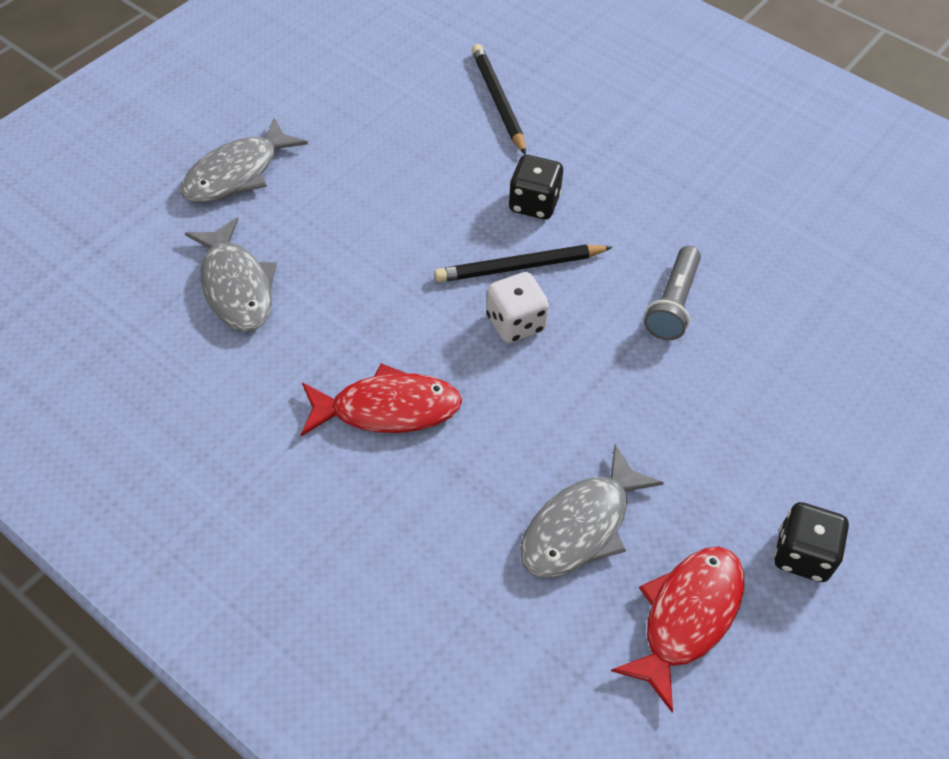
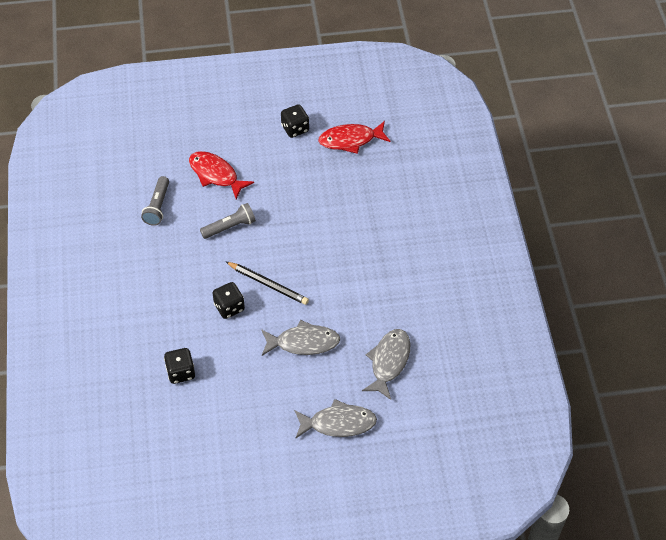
camera: 135 degrees left, 0 degrees up
(388, 409) = (377, 267): red fish -> red fish (216, 174)
(498, 101) = (181, 372): black pencil -> black dice
(515, 323) = (296, 263): white dice -> none
(581, 526) = (353, 184): grey fish -> grey fish (303, 342)
(803, 257) = (158, 206): none -> grey flashlight

